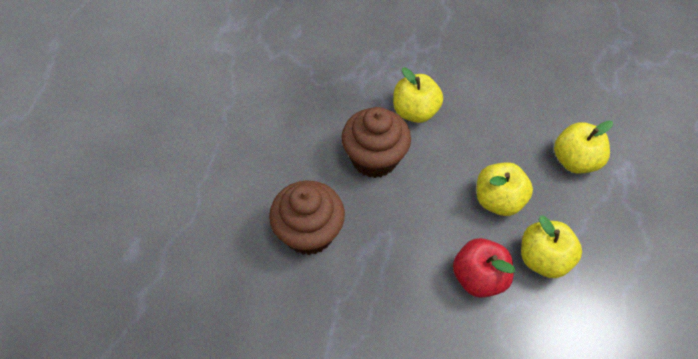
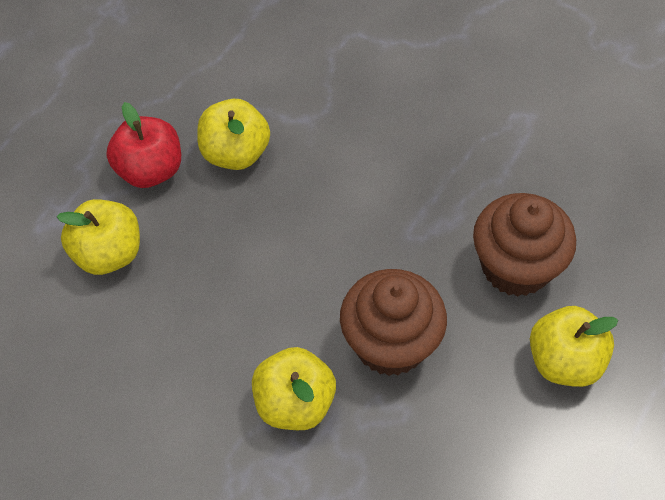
camera: 160 degrees left, 0 degrees up
(478, 277) = (323, 156): red apple -> red apple (150, 170)
(497, 200) = (247, 233): yellow apple -> yellow apple (564, 361)

